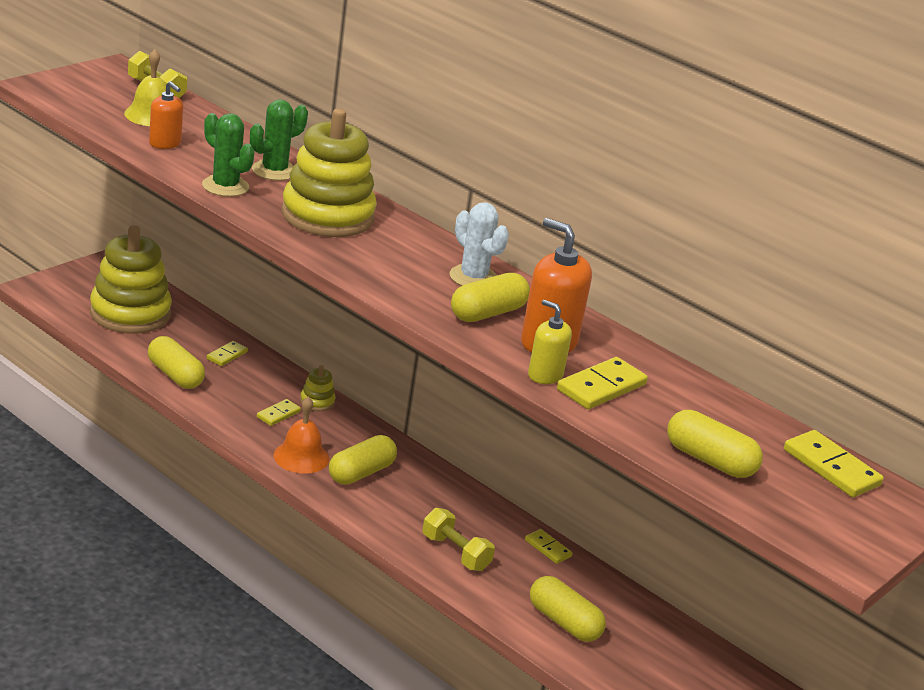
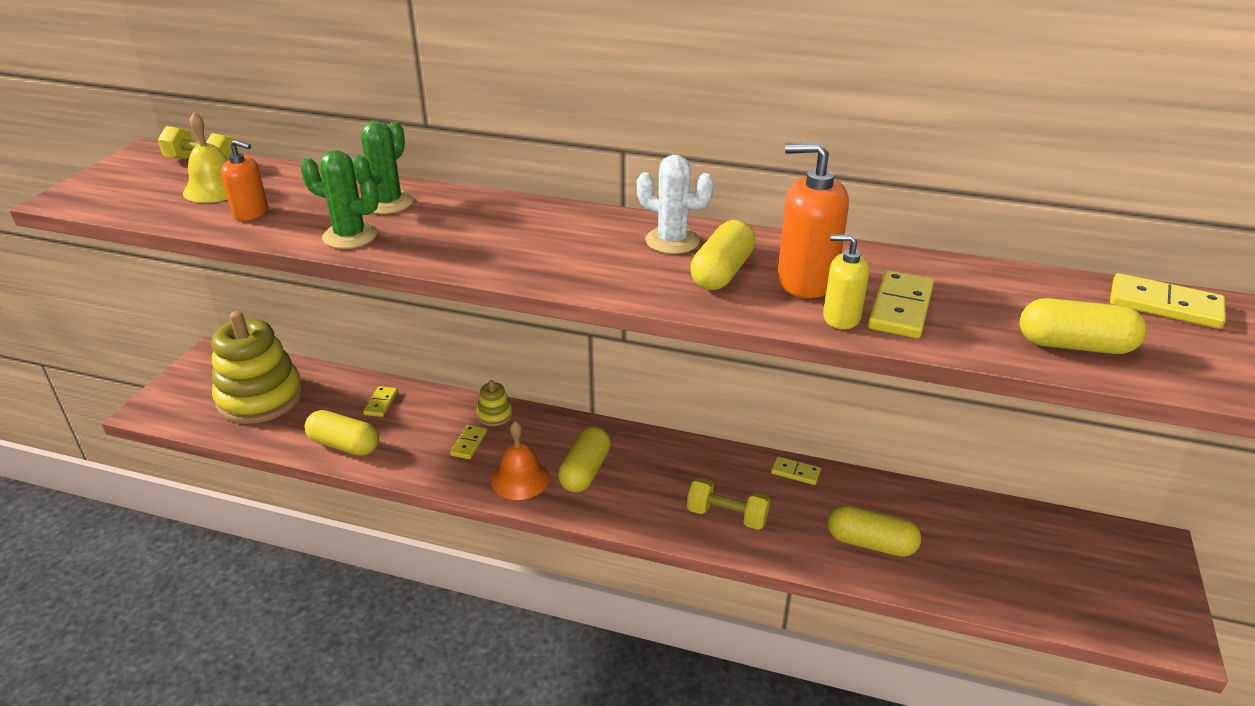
camera: 20 degrees left, 5 degrees up
(327, 216) = (479, 229): yellow stacking toy -> none

